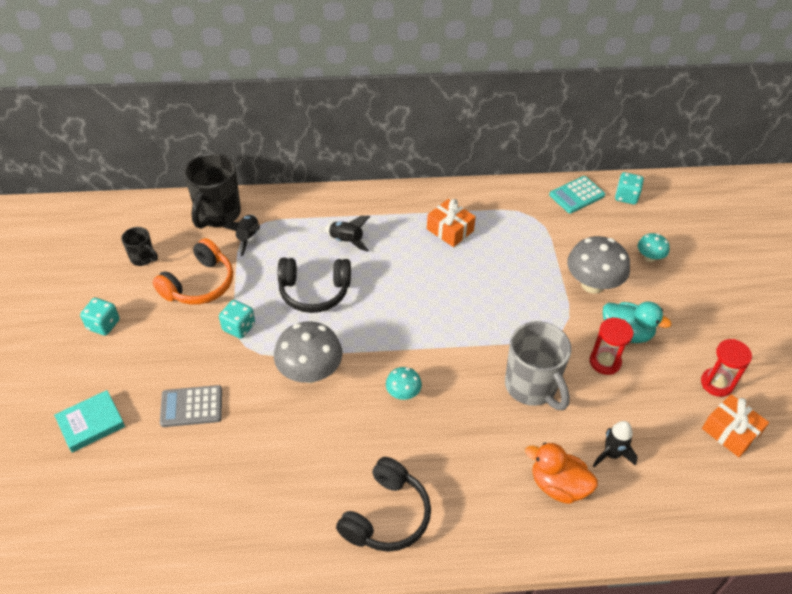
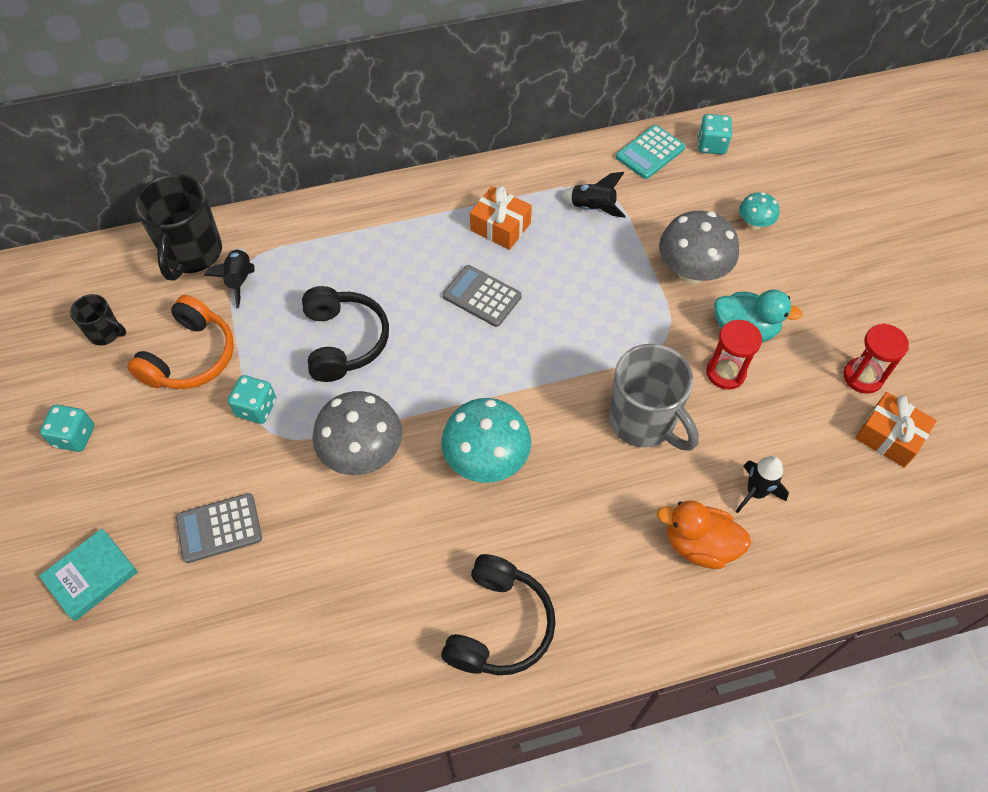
camera: 10 degrees left, 10 degrees up
(314, 291) = (344, 341): black headphones -> black headphones turned 90 degrees counterclockwise
(346, 241) = (371, 264): black rocket -> black rocket (592, 208)
(403, 393) = (486, 460): turquoise mushroom -> turquoise mushroom, size x1.91
(425, 276) = (482, 296): none -> grey calculator

